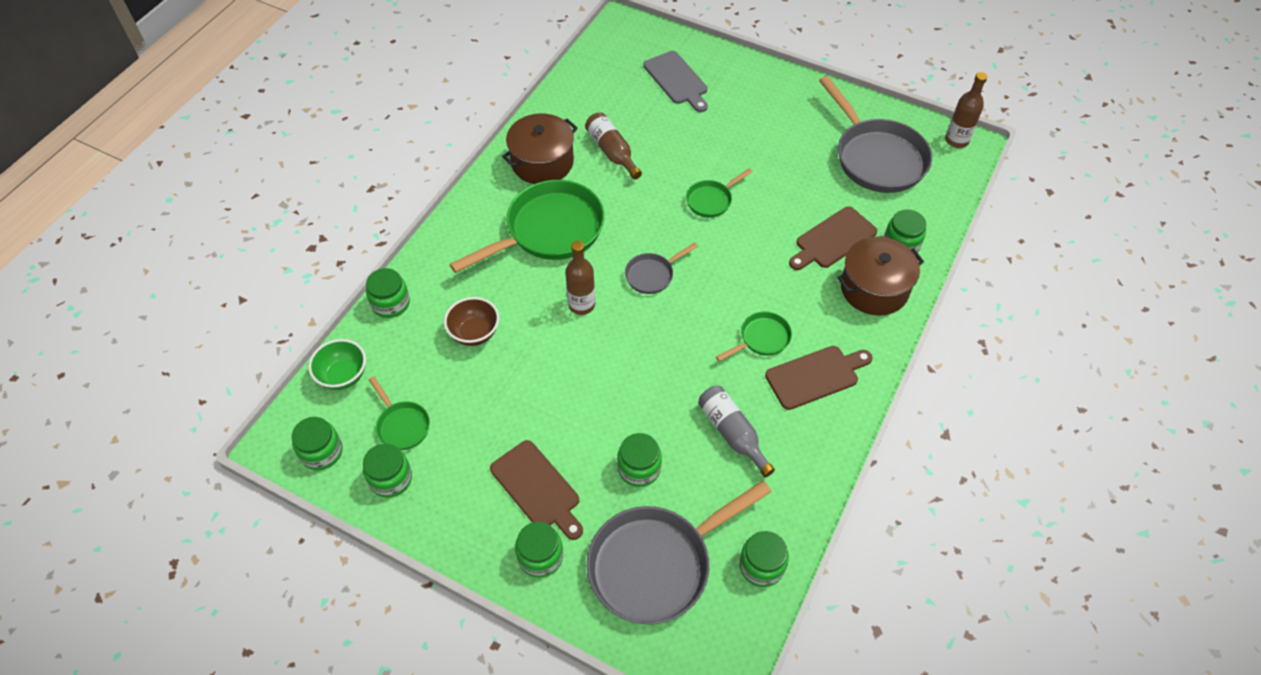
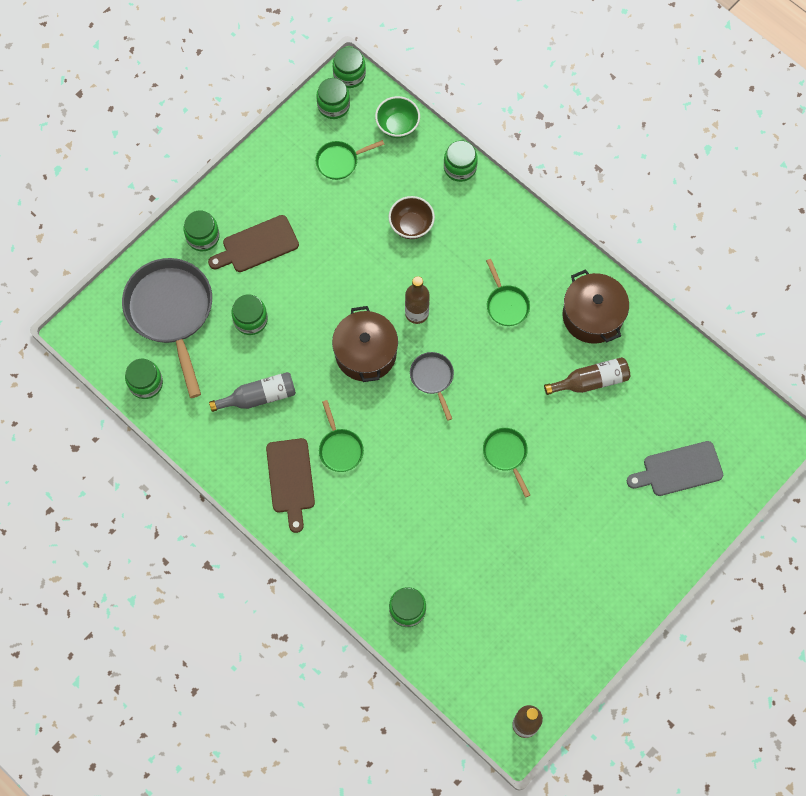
camera: 105 degrees right, 15 degrees up
(391, 479) = (296, 148): green jar -> green jar (349, 75)
(549, 231) = (506, 304): green pan -> green pan, size x0.48
(833, 239) = (430, 549): brown cutting board -> none
(874, 288) = (364, 564): brown pot -> brown pot (365, 353)
(876, 157) = (521, 632): grey pan -> none

